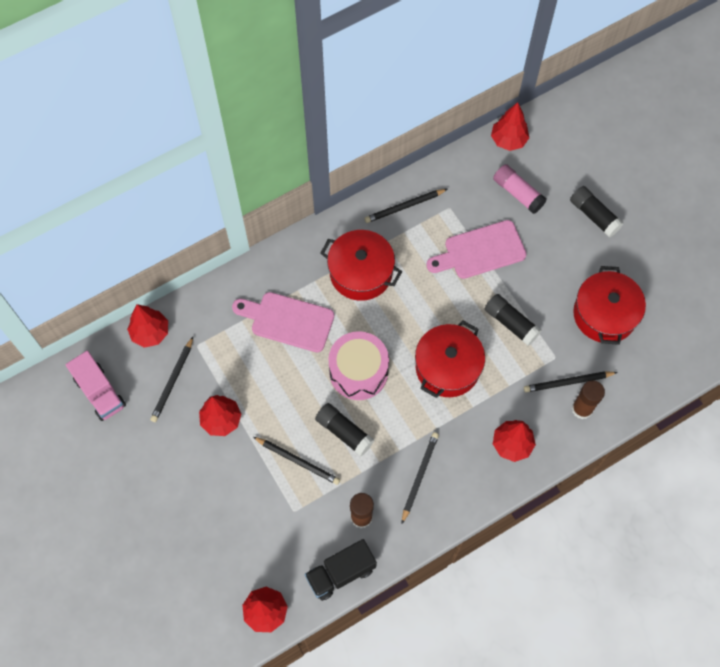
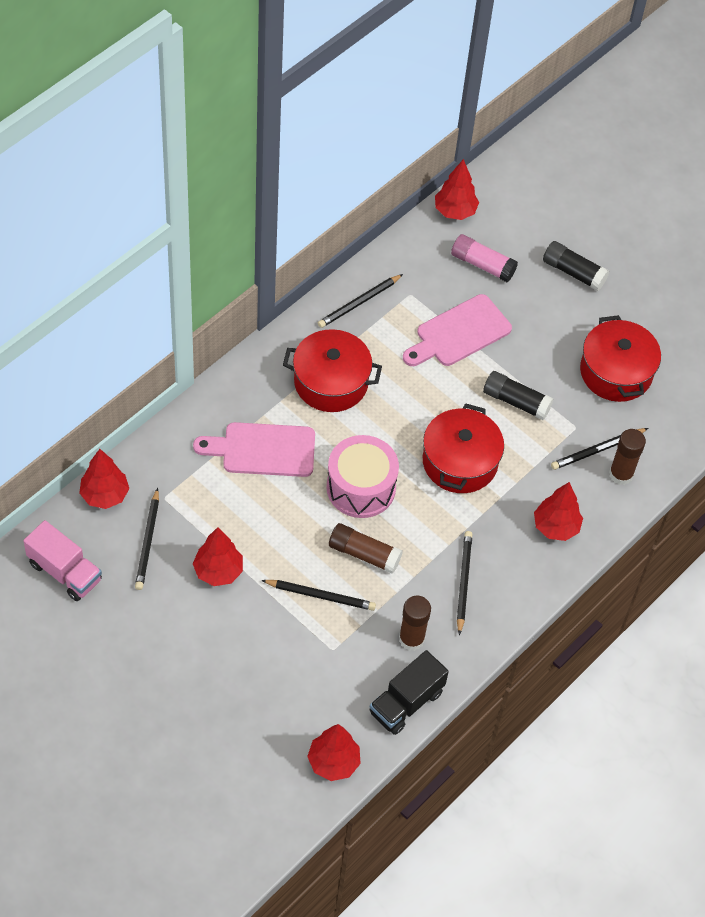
camera: 20 degrees left, 10 degrees down
(344, 432) = (364, 554): black glue stick -> brown glue stick

